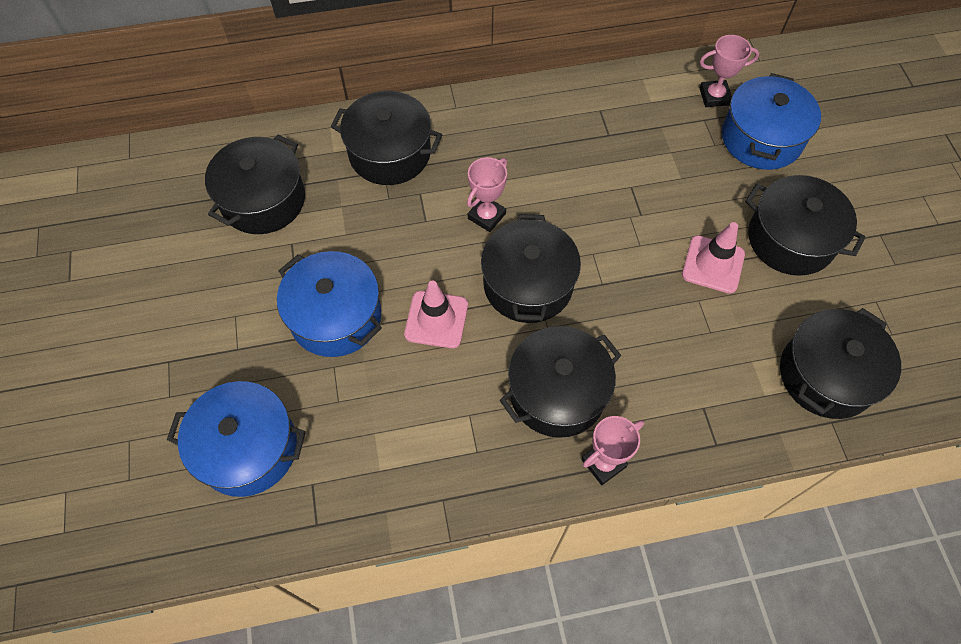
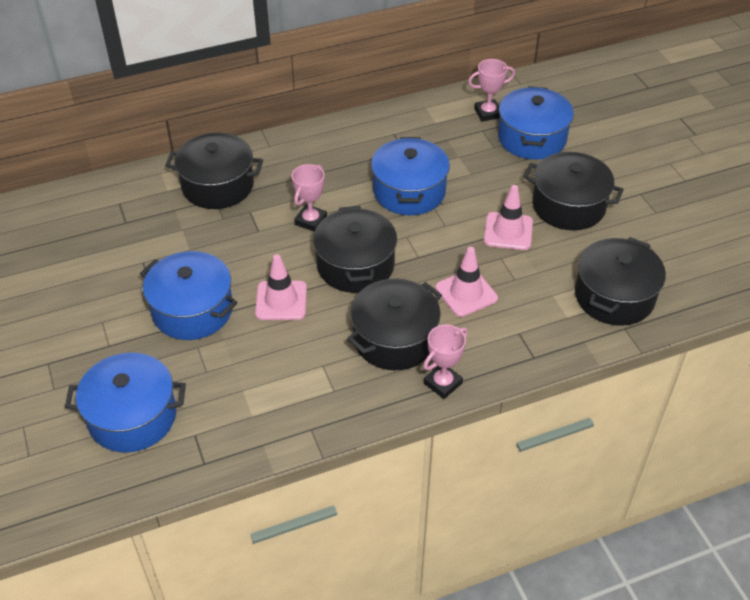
camera: 10 degrees left, 15 degrees down
(263, 200) = (111, 233): black pot -> none
(605, 192) = (409, 191): none -> blue pot
(650, 342) = (466, 293): none -> pink traffic cone

